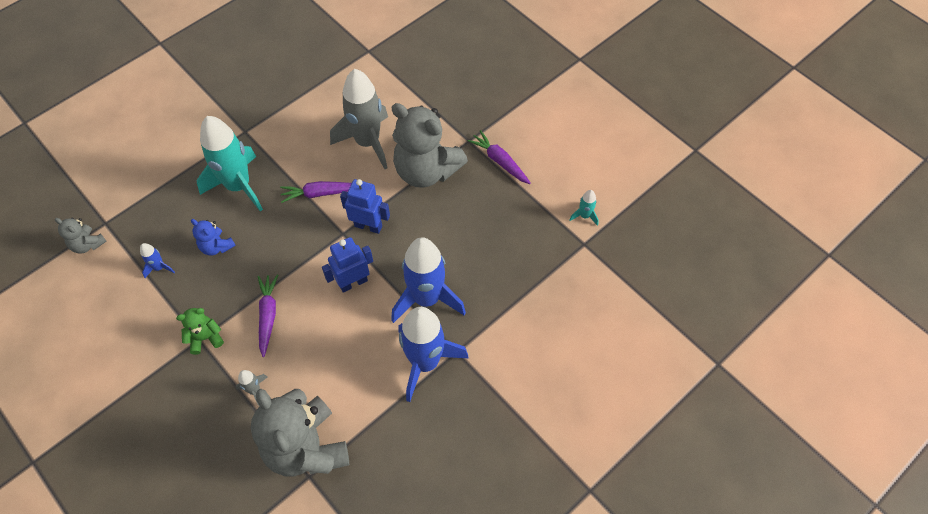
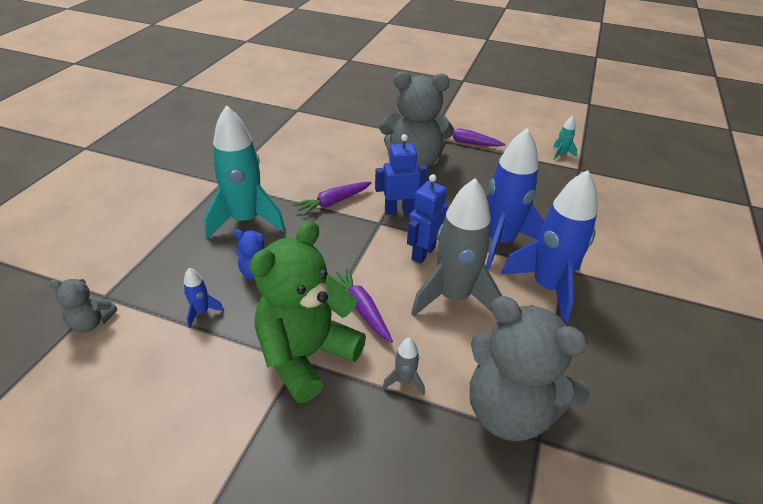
camera: 30 degrees left, 20 degrees down
(205, 338) = (306, 355): green teddy bear -> green teddy bear, size x2.19
(367, 142) = (346, 159): grey rocket -> grey rocket (453, 297)

